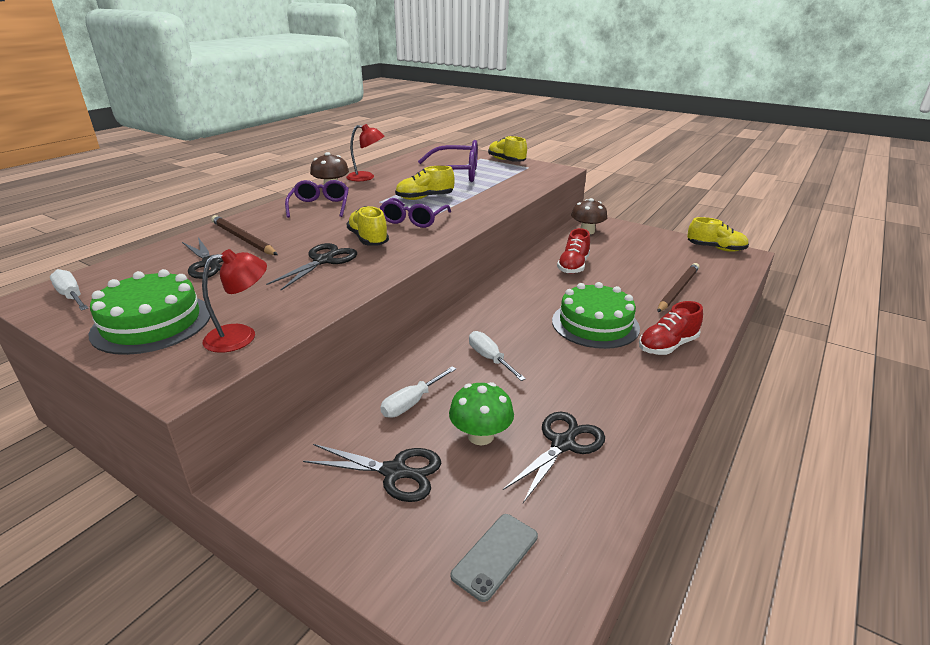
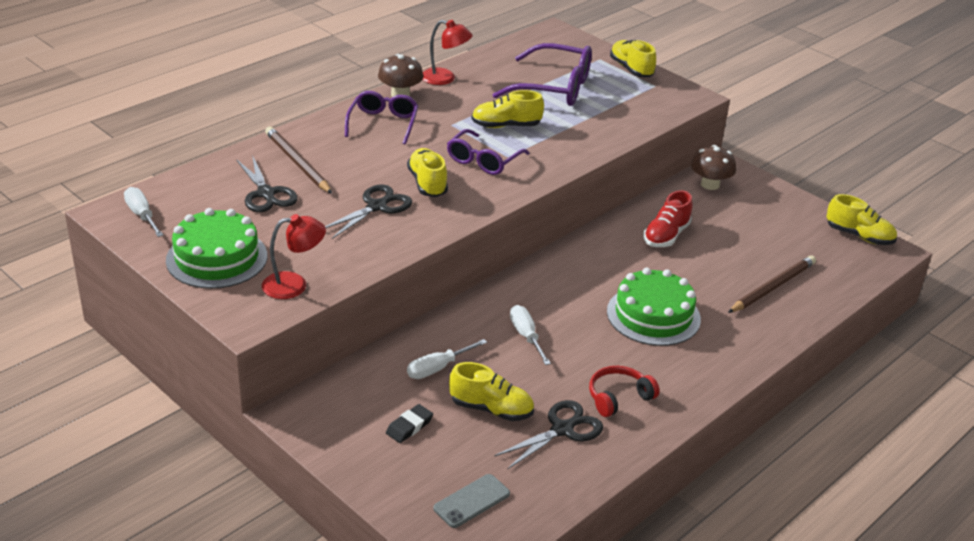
camera: 10 degrees right, 5 degrees up
(396, 472) = (409, 426): black scissors -> black eraser
(480, 436) = (491, 409): green mushroom -> yellow shoe
(602, 401) = (618, 397): none -> red headphones
(667, 346) = (717, 353): red shoe -> none

